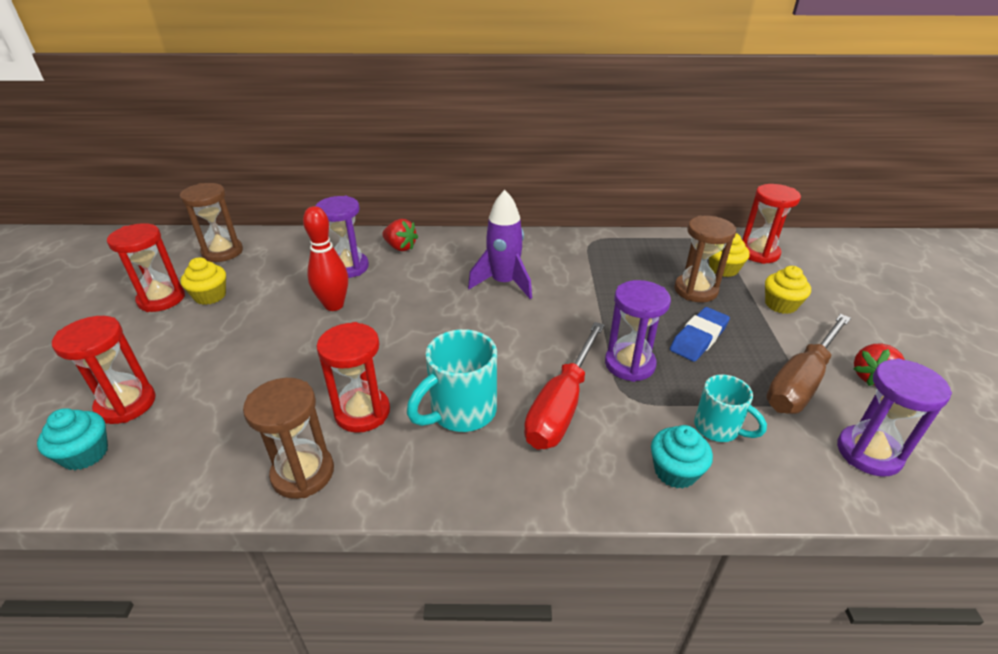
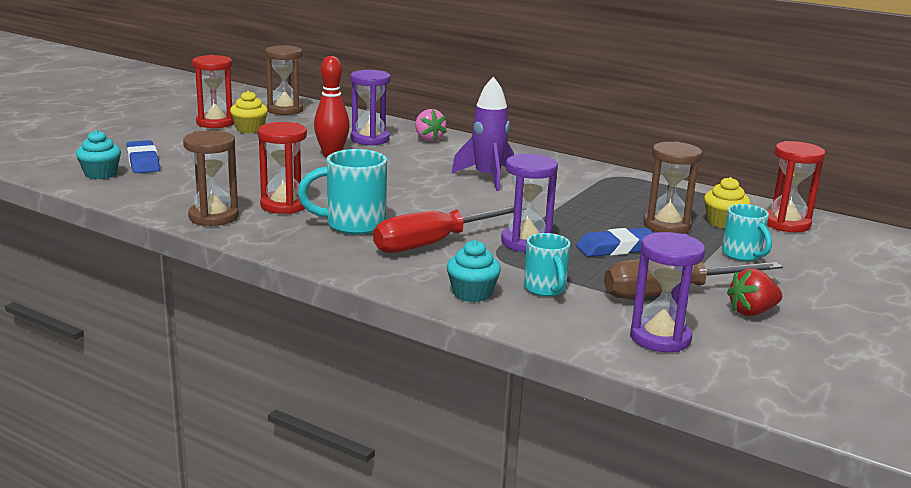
camera: 30 degrees right, 15 degrees down
(126, 404) = (143, 162): red hourglass -> blue eraser
(400, 247) = (428, 139): red strawberry -> pink strawberry
(780, 305) = (742, 255): yellow cupcake -> turquoise mug

